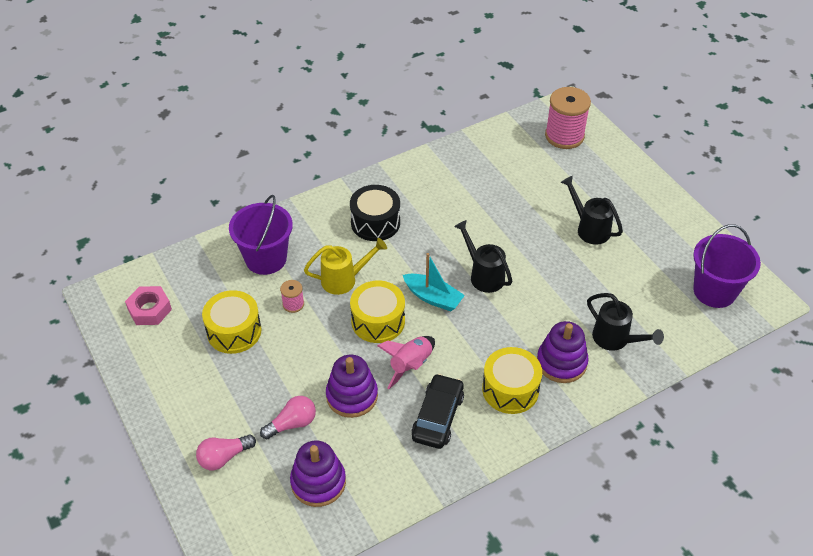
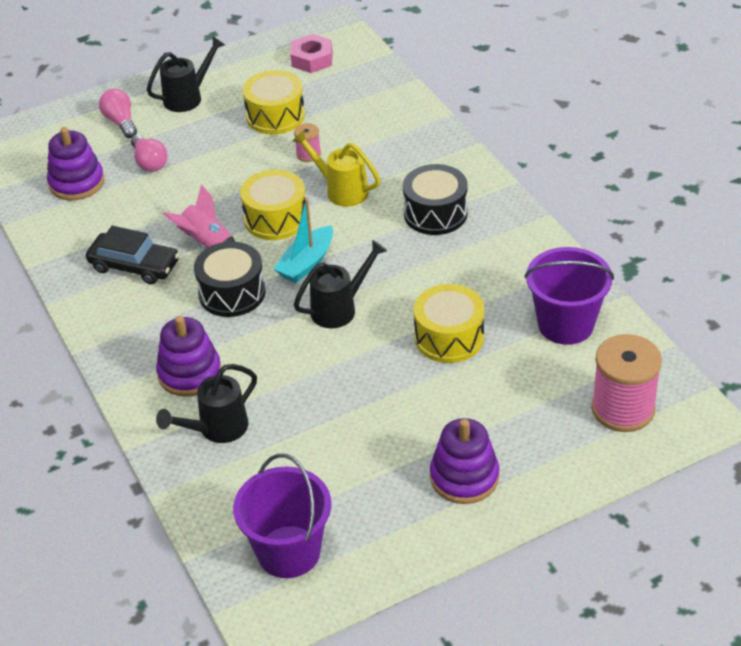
camera: 95 degrees right, 5 degrees down
(266, 259) = (379, 130): purple bucket -> purple bucket (565, 324)
(344, 280) = (341, 190): yellow watering can -> yellow watering can turned 135 degrees clockwise
(352, 396) = (175, 202): purple stacking toy -> purple stacking toy (464, 477)
(469, 343) = (232, 293): none -> black drum
(510, 389) = (159, 325): yellow drum -> yellow drum (449, 337)
(589, 229) = (420, 421): black watering can -> black watering can (187, 97)

